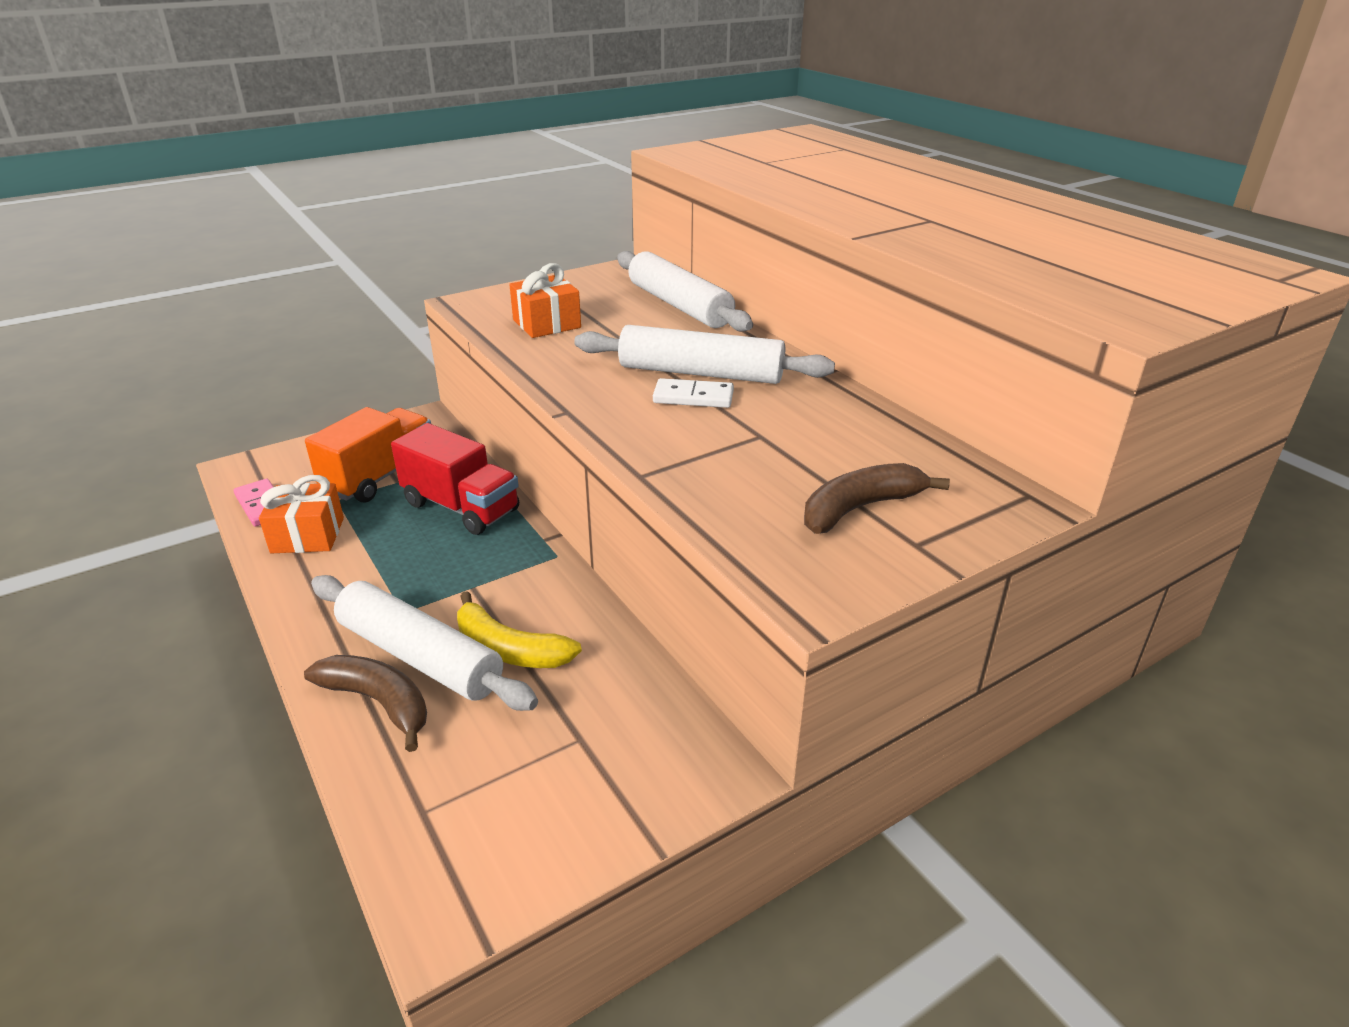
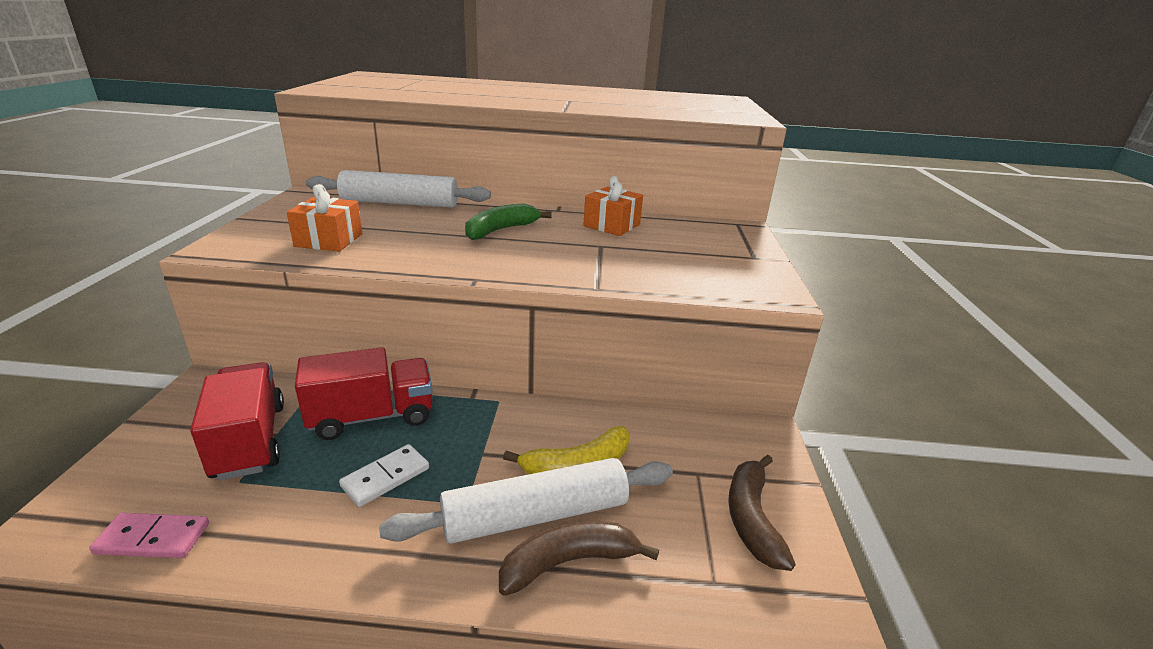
camera: 55 degrees left, 5 degrees down
(308, 535) = (265, 522): orange gift -> orange gift (611, 225)
(380, 476) = (249, 440): orange truck -> red truck
(693, 397) = (526, 242): white domino -> white domino (385, 477)
(701, 373) = (501, 230): white rolling pin -> green banana
(860, 508) = (708, 254): brown banana -> brown banana (751, 518)

